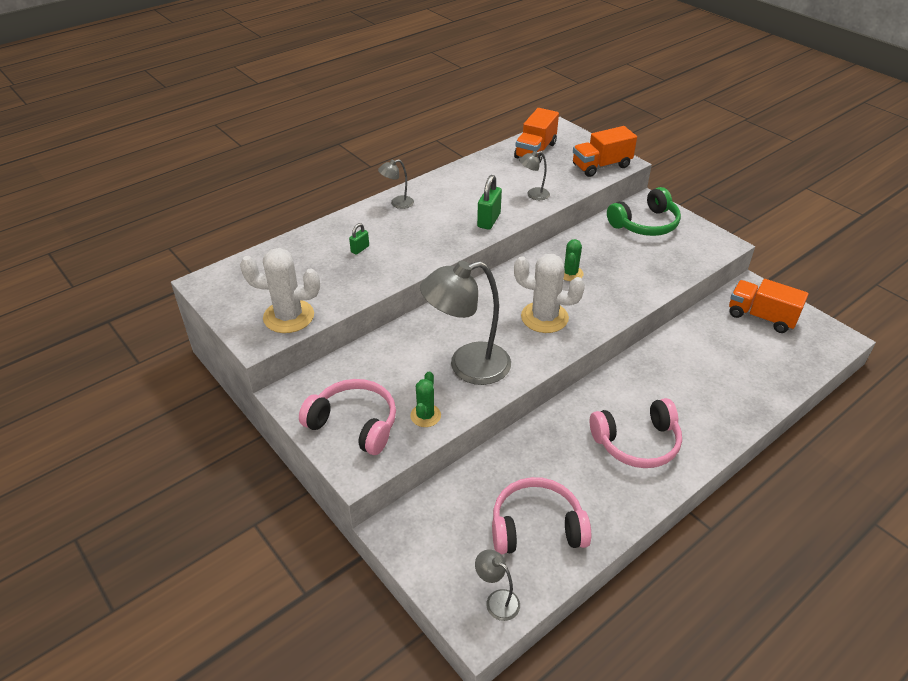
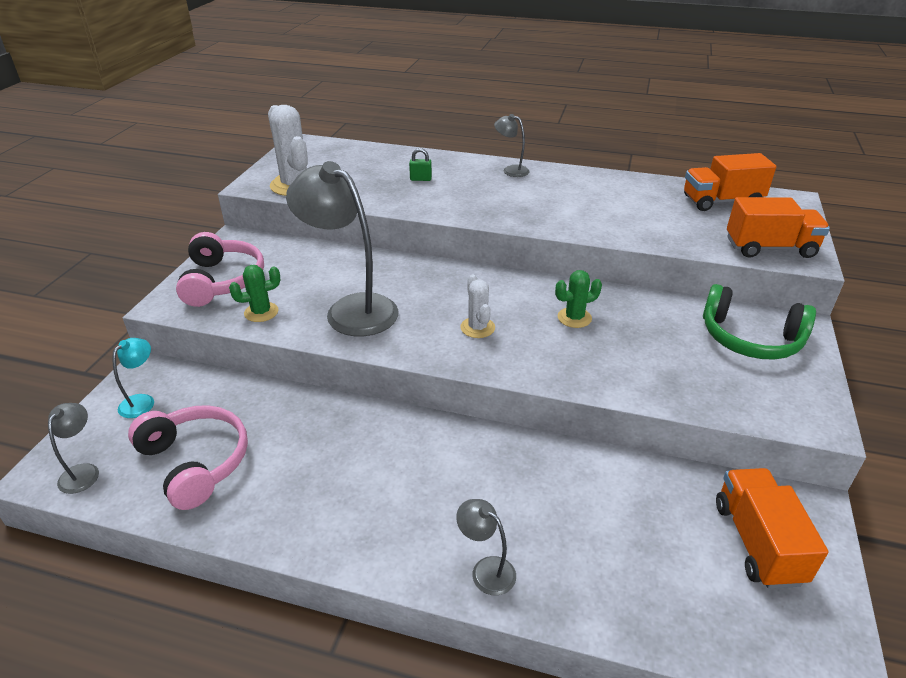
camera: 55 degrees right, 5 degrees down
(436, 540) = (142, 401): none -> turquoise lamp
(489, 220) = (554, 220): green padlock -> none
(533, 195) = (639, 227): grey lamp -> grey lamp (486, 570)
(544, 317) = (477, 328): white cactus -> white cactus, size x0.57
(601, 166) = (770, 248): orange truck -> orange truck turned 150 degrees clockwise
(637, 442) = (380, 497): pink headphones -> none

